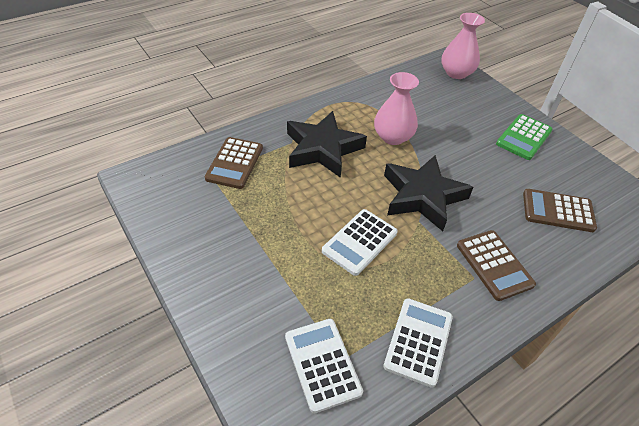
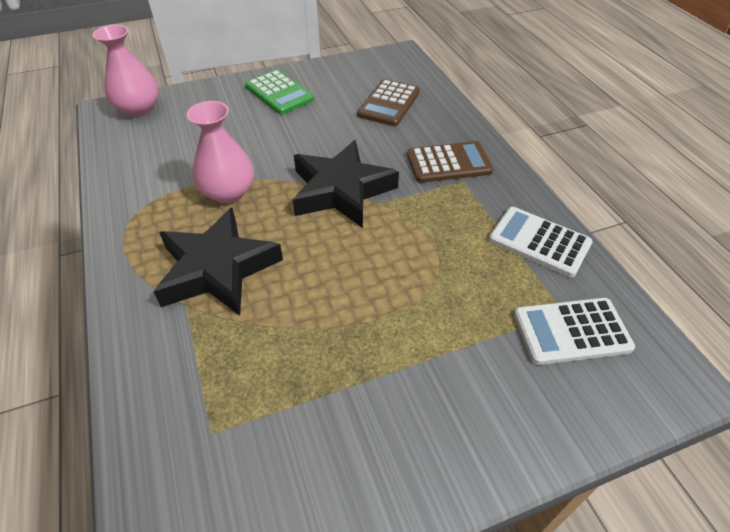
camera: 75 degrees left, 0 degrees up
(235, 163) = (198, 391): brown calculator -> none
(360, 242) = (399, 262): white calculator -> none

